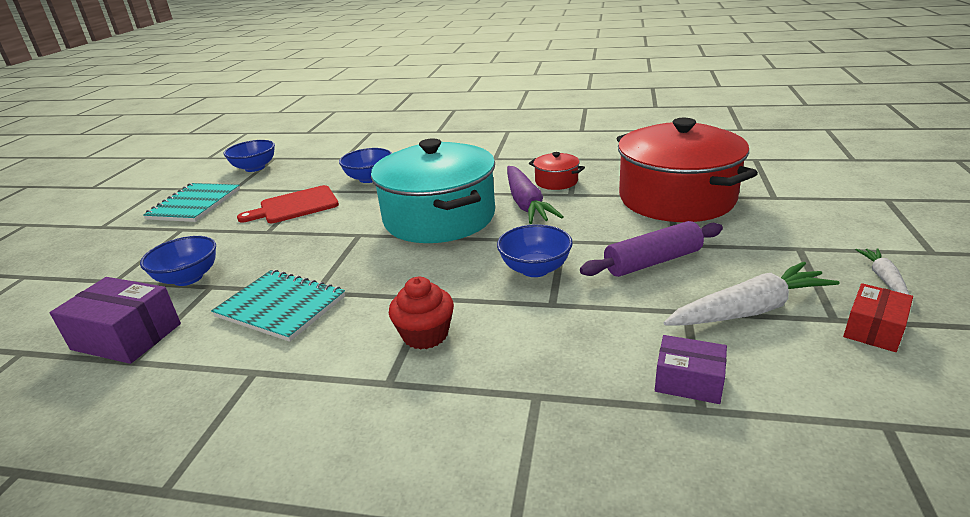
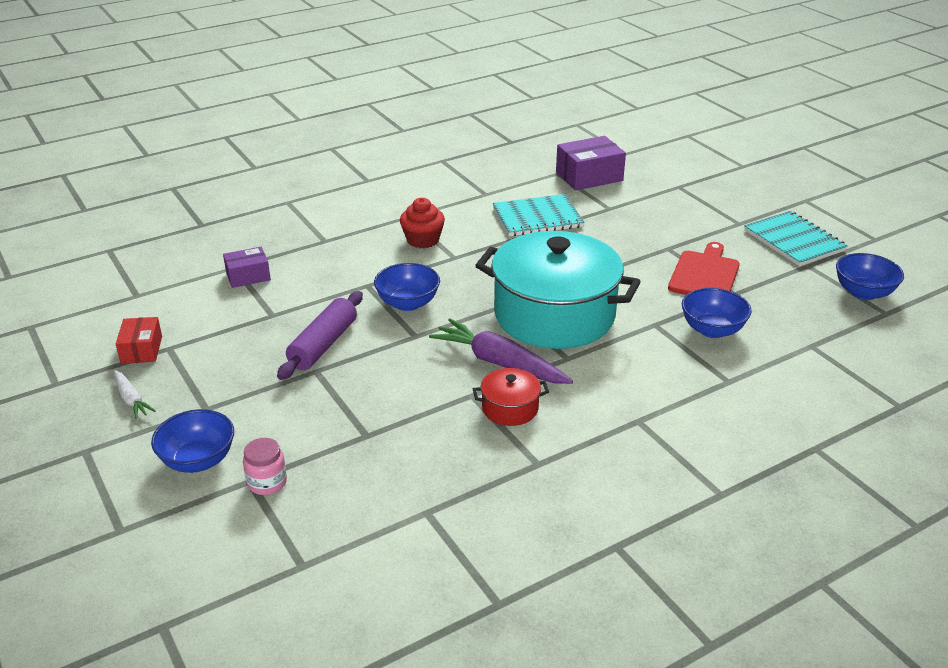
camera: 135 degrees right, 5 degrees up
(188, 278) = (636, 205): blue bowl -> blue bowl (198, 460)
(676, 198) = (355, 434): red pot -> none
(748, 310) = (230, 332): white carrot -> none
(761, 193) = (267, 483): none -> pink jar

